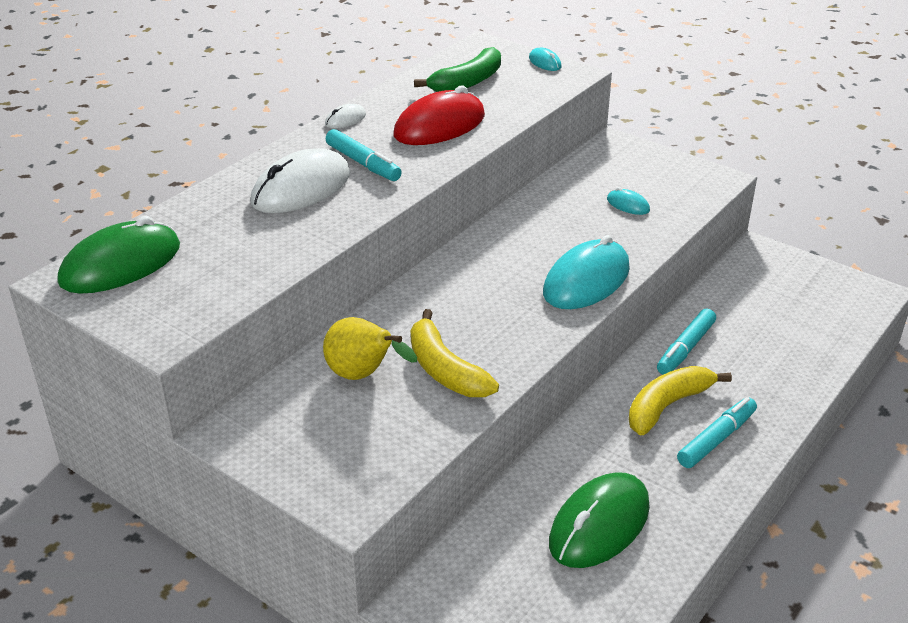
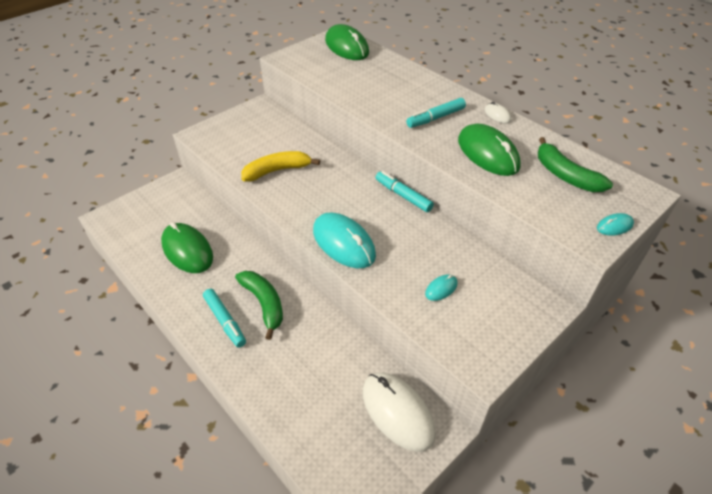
camera: 100 degrees right, 10 degrees up
(301, 188) = (408, 95): white mouse -> white mouse (397, 412)
(363, 376) = (284, 144): yellow pear -> none
(439, 126) = (488, 153): red mouse -> green mouse
(667, 406) = (264, 304): yellow banana -> green banana
(685, 348) = (317, 330): turquoise marker -> turquoise marker (403, 196)

